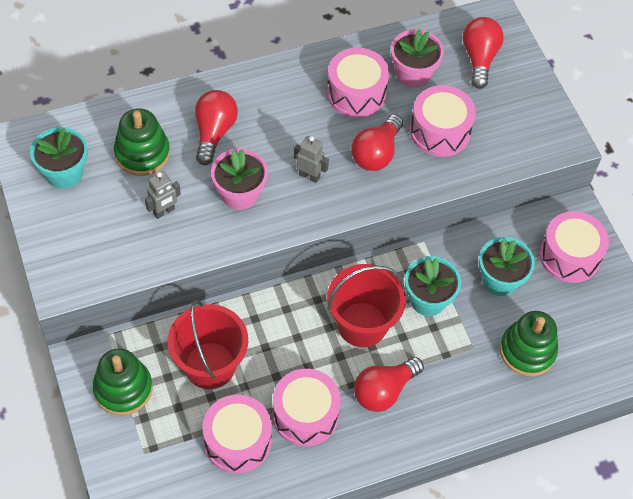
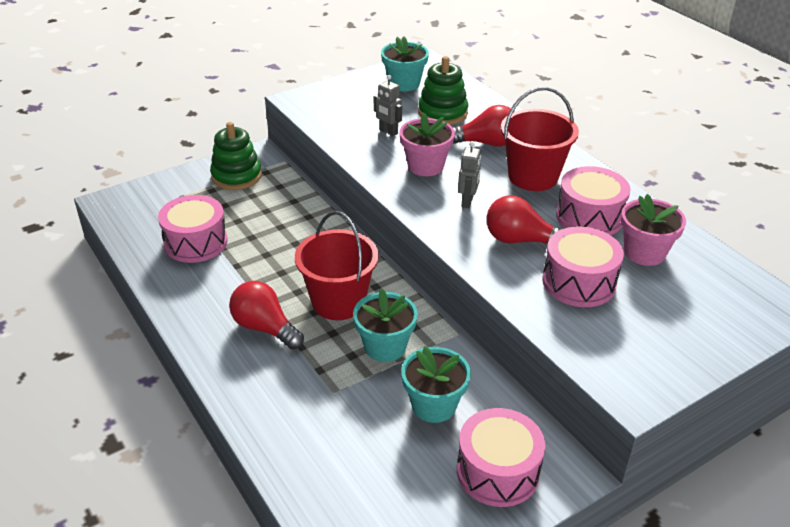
camera: 80 degrees right, 20 degrees down
(210, 365) = (268, 215): red bucket -> red bucket (533, 177)
(305, 415) = (228, 278): pink drum -> none
(479, 59) = (708, 302): red light bulb -> none
(527, 351) = (344, 442): green stacking toy -> none

